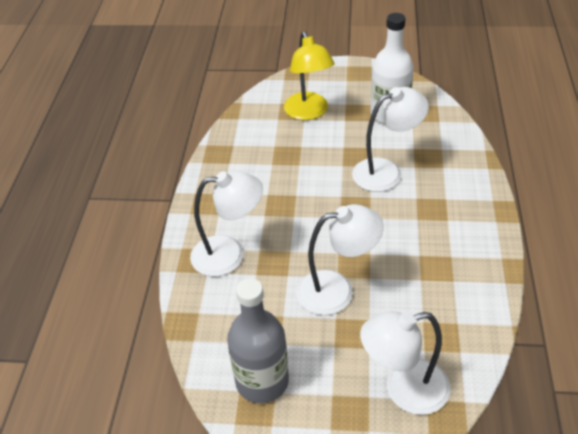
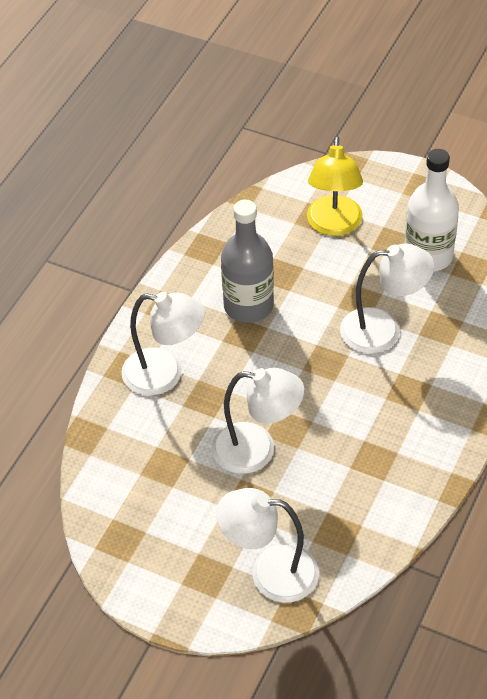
camera: 20 degrees right, 5 degrees up
(262, 381) = (138, 517): grey bottle -> grey bottle (248, 306)

